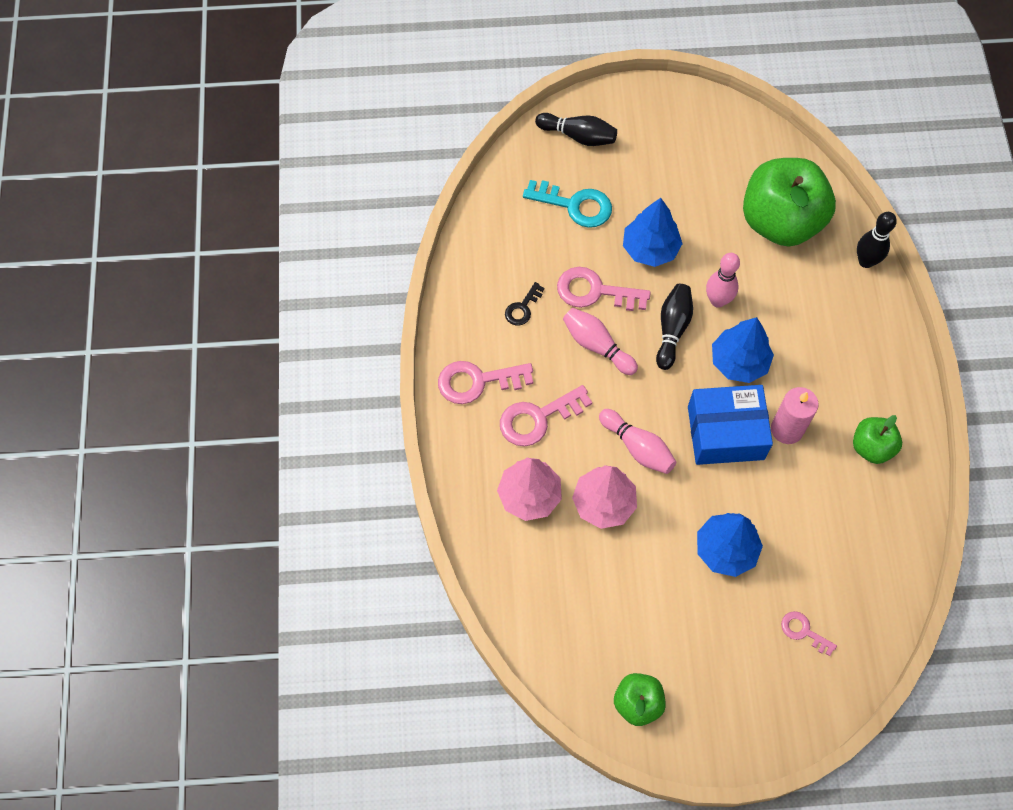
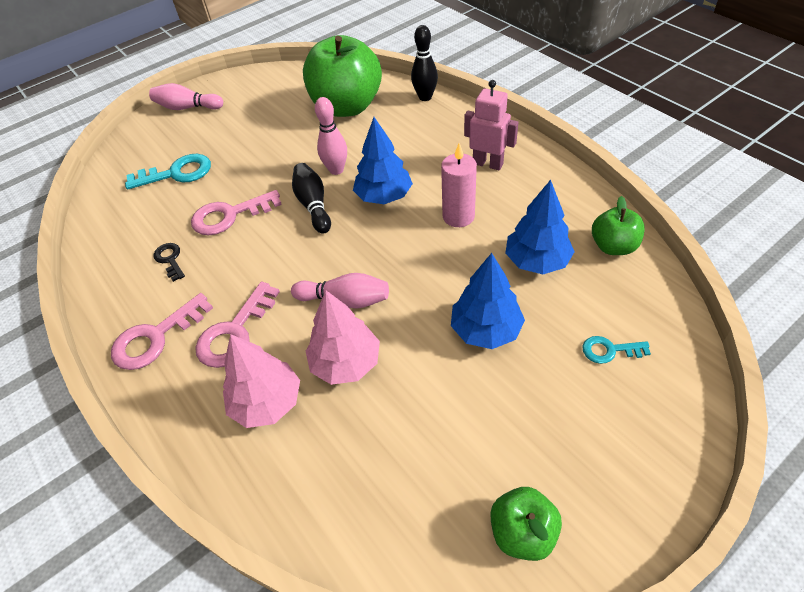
camera: 30 degrees left, 15 degrees down
(522, 308) = (170, 260): black key -> black key turned 150 degrees clockwise
(578, 136) = (154, 135): black bowling pin -> none
(597, 345) = (256, 249): pink bowling pin -> pink bowling pin (187, 107)
(650, 249) = (258, 168): blue tree -> blue tree (537, 261)
(725, 432) = (412, 246): blue box -> none
(803, 631) = (609, 350): pink key -> turquoise key
(858, 389) = (488, 164): none -> pink robot
(871, 447) = (531, 191): green apple -> green apple (613, 246)

